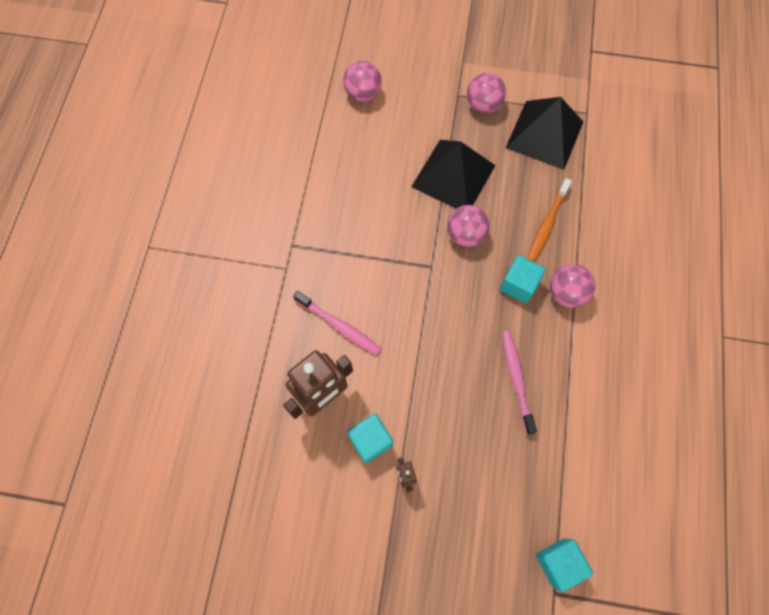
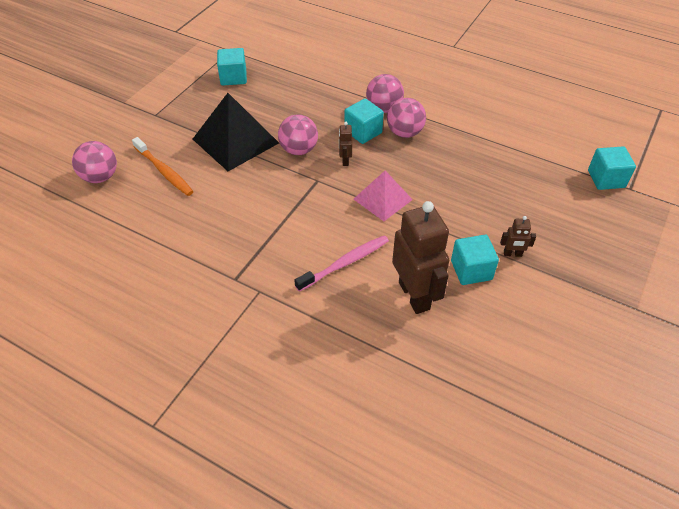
camera: 70 degrees left, 20 degrees down
(430, 333) = (382, 199): none -> pink pyramid
(469, 282) = (345, 160): none -> brown robot
(483, 105) = (178, 103): pink ball -> pink ball (404, 133)
(516, 379) = (447, 158): pink toothbrush -> none
(544, 134) = (233, 77): black pyramid -> turquoise cube
(547, 224) = (317, 101): orange toothbrush -> orange toothbrush (164, 171)

